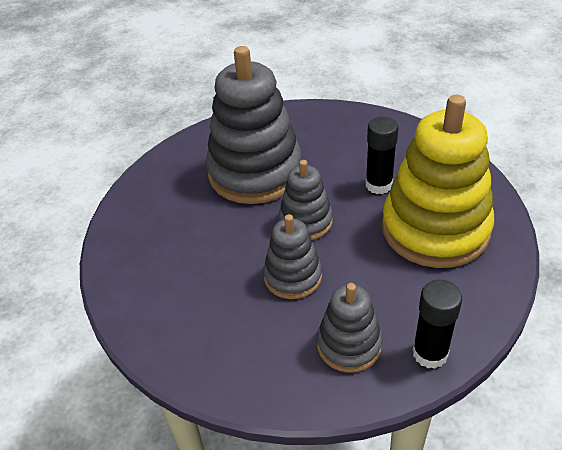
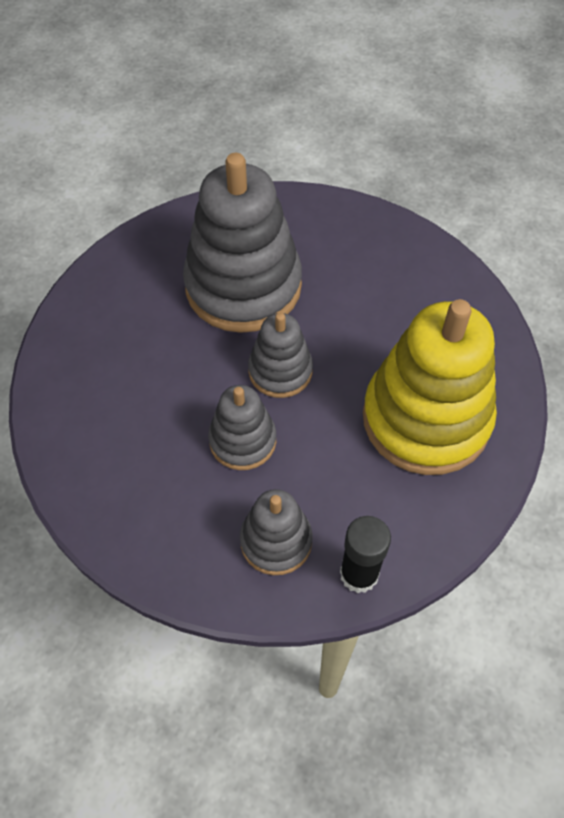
camera: 10 degrees right, 15 degrees up
(378, 185) = (383, 340): black glue stick -> none

